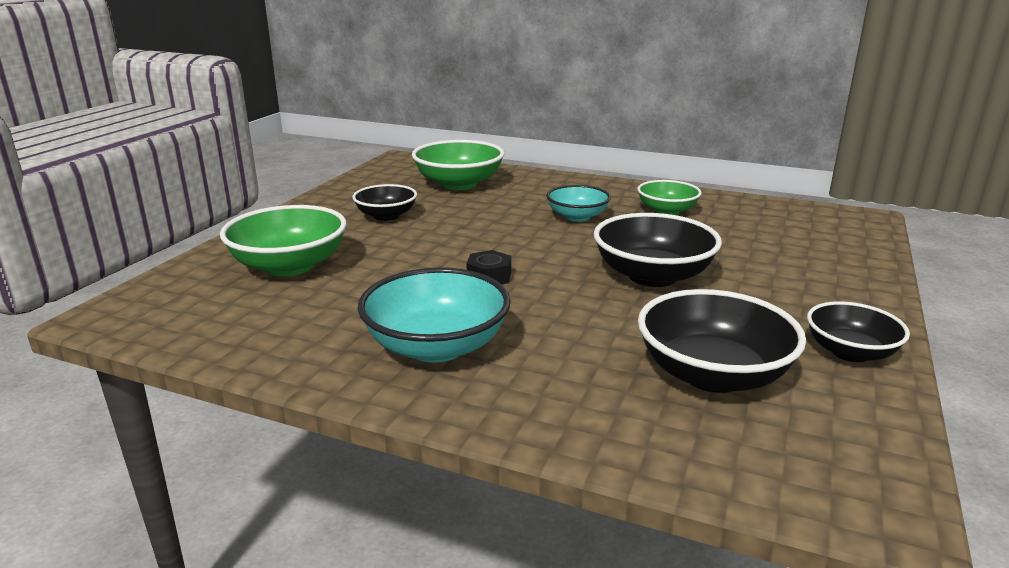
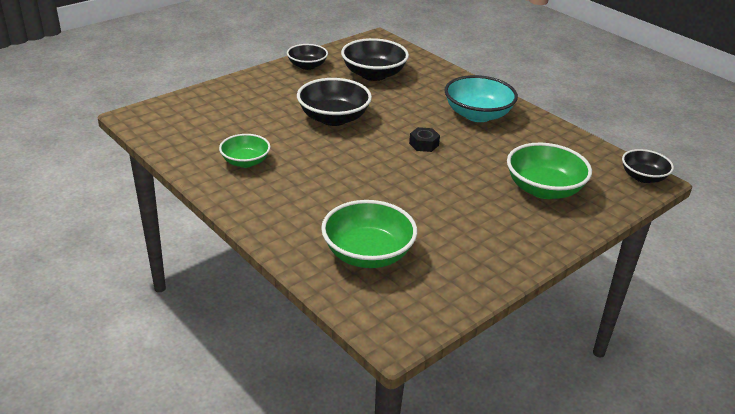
camera: 155 degrees left, 10 degrees up
(386, 216) = (459, 224): black bowl -> black bowl (643, 177)
(577, 217) = (316, 176): turquoise bowl -> none

